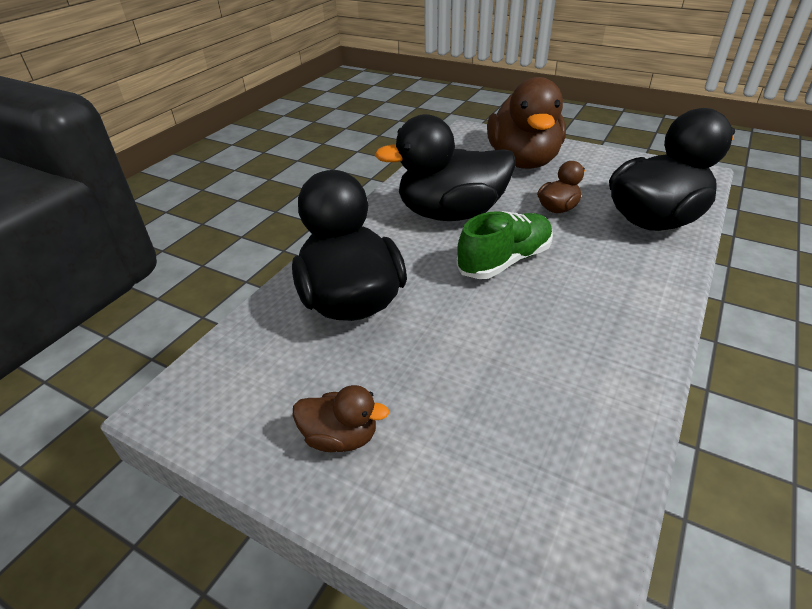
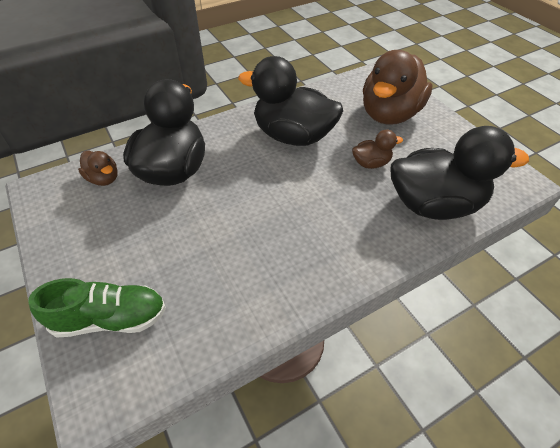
camera: 30 degrees right, 10 degrees up
(340, 437) = (90, 248): brown duck -> brown duck (104, 179)
(505, 261) = (289, 186): green shoe -> green shoe (110, 318)

